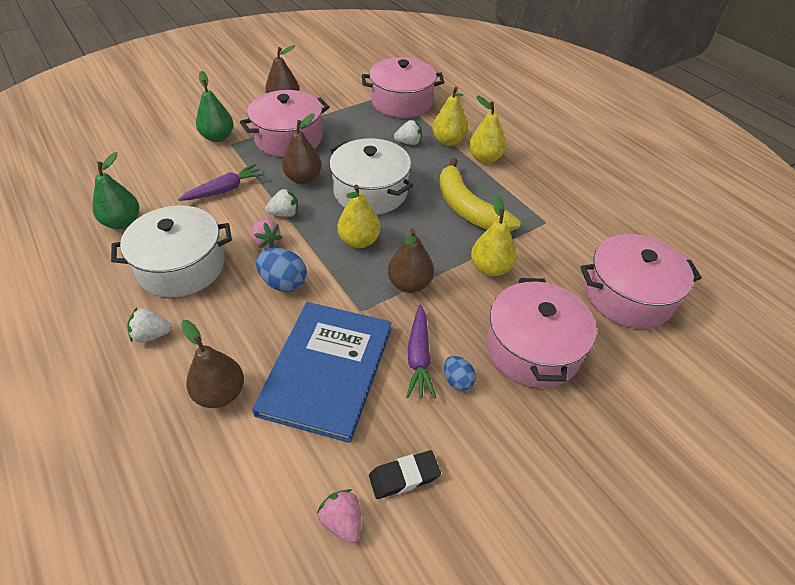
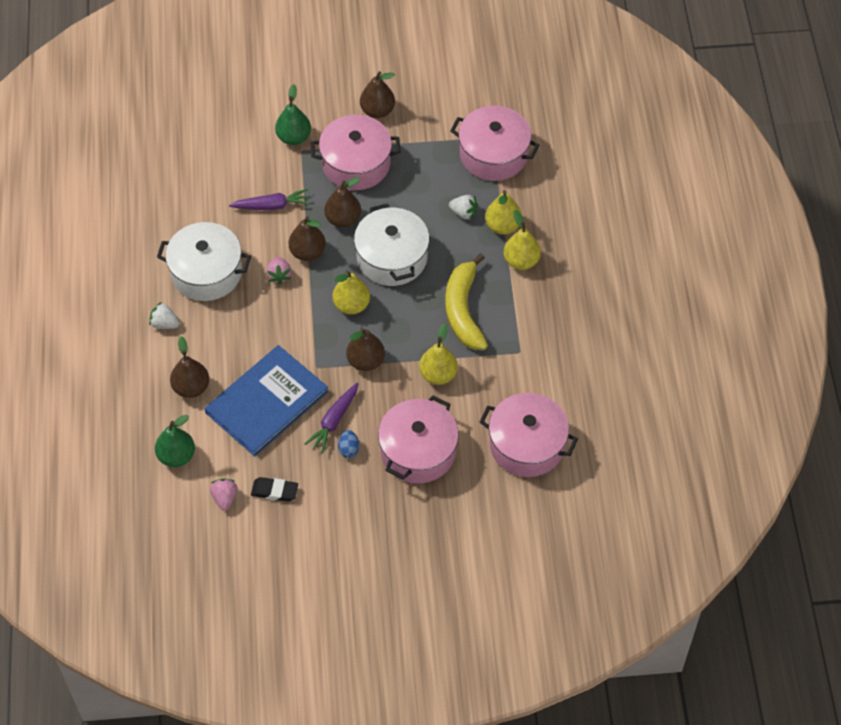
camera: 30 degrees right, 10 degrees up
(122, 222) = (179, 209): green pear -> green pear (176, 456)
(283, 283) = (273, 319): blue egg -> none
(284, 214) = (307, 252): white strawberry -> brown pear

